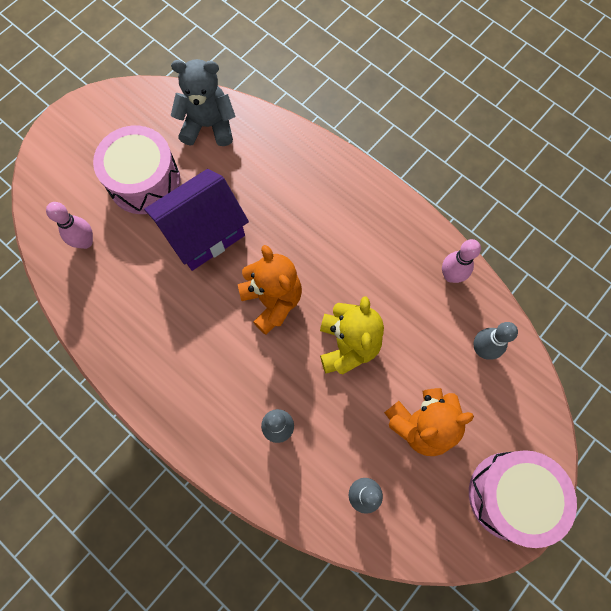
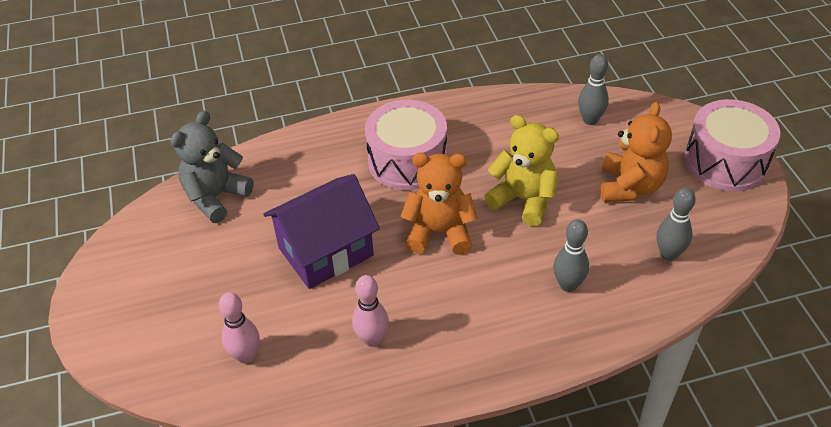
camera: 55 degrees left, 25 degrees down
(144, 181) = (225, 274): pink drum -> pink drum (407, 161)
(204, 233) = (326, 252): purple house -> purple house turned 60 degrees clockwise
(451, 275) = (511, 107): pink bowling pin -> pink bowling pin (372, 339)

